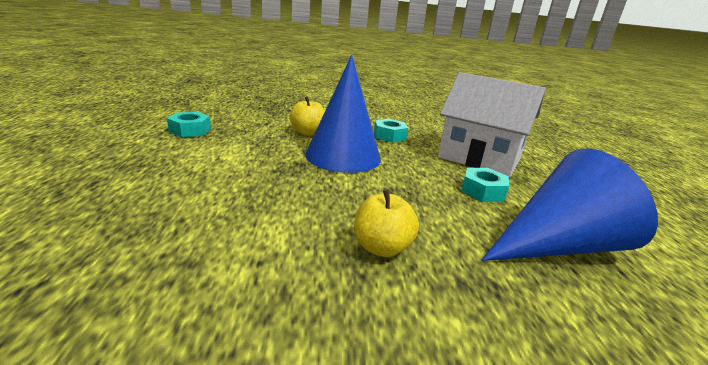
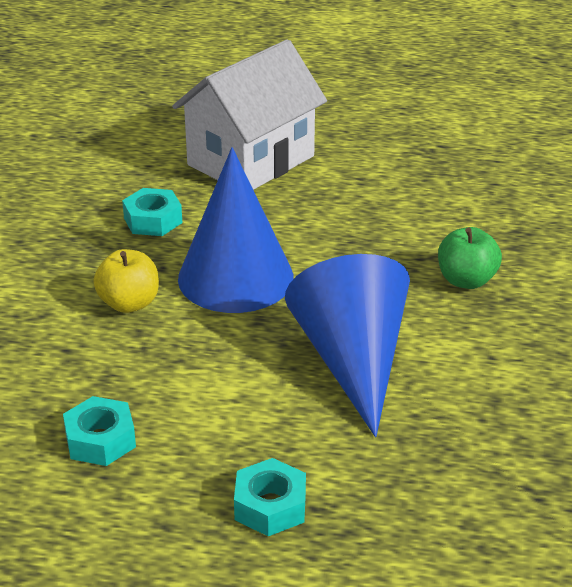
camera: 75 degrees left, 10 degrees up
(382, 247) = (466, 280): yellow apple -> green apple
(483, 191) = (350, 187): turquoise nut -> turquoise nut (270, 506)
(557, 245) = (459, 177): blue cone -> blue cone (352, 361)

